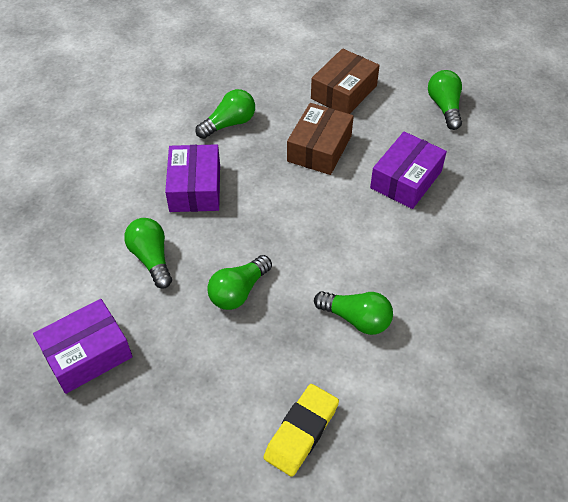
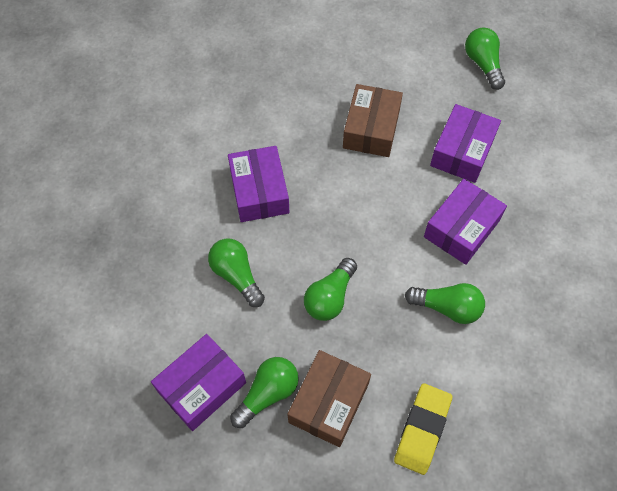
camera: 10 degrees left, 10 degrees up
(229, 124) = (275, 114): green light bulb -> green light bulb (268, 394)
(344, 92) = (381, 61): brown box -> brown box (329, 403)
(389, 248) = (461, 228): none -> purple box

